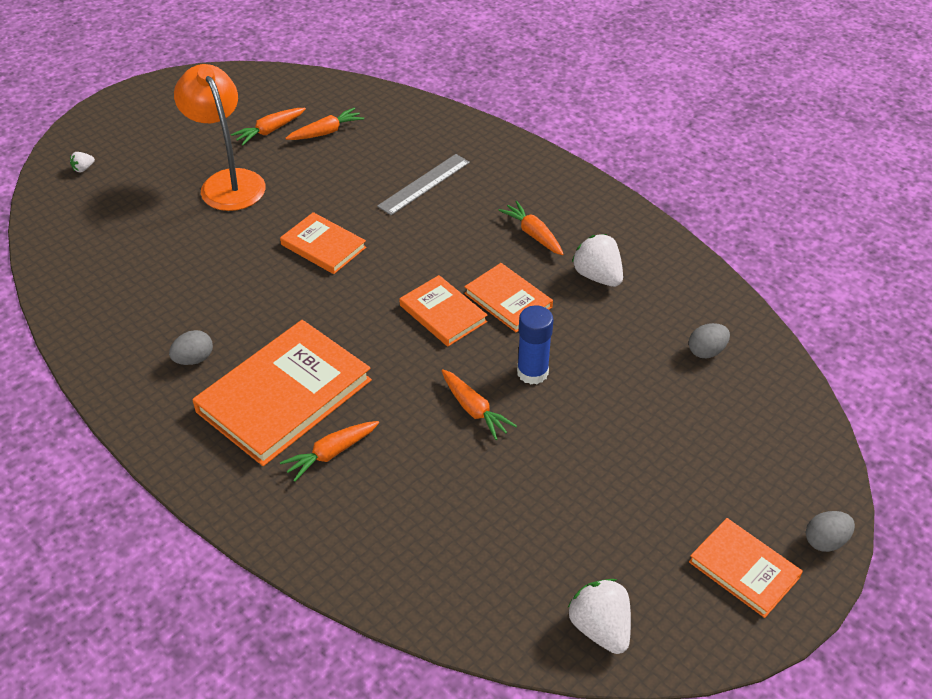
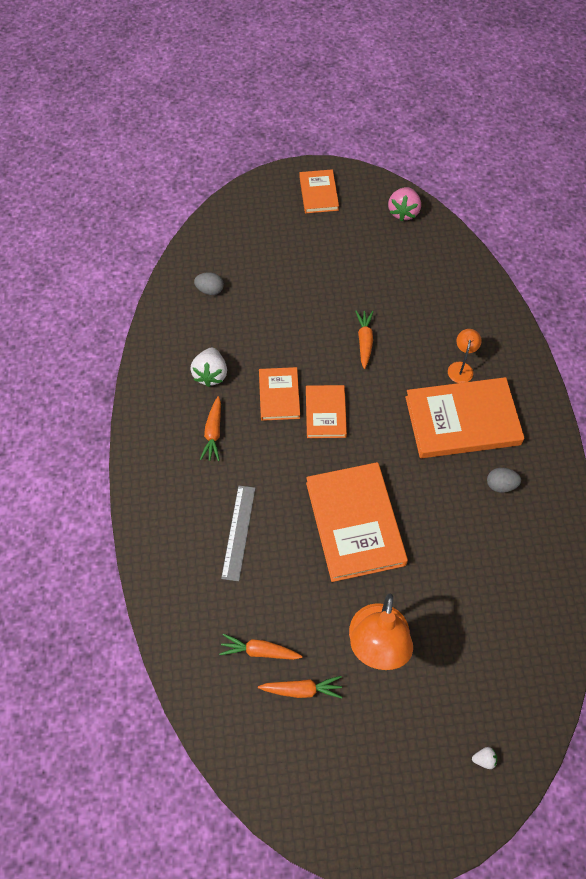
camera: 140 degrees left, 15 degrees up
(323, 246) = (355, 523): orange book -> orange book, size x1.82
(331, 453) = (461, 367): orange carrot -> orange lamp
(424, 184) = (238, 532): grey ruler -> grey ruler turned 75 degrees counterclockwise
(532, 372) = (313, 341): blue glue stick -> none
(600, 628) = (403, 212): white strawberry -> pink strawberry
(825, 541) = (271, 181): grey egg -> none

